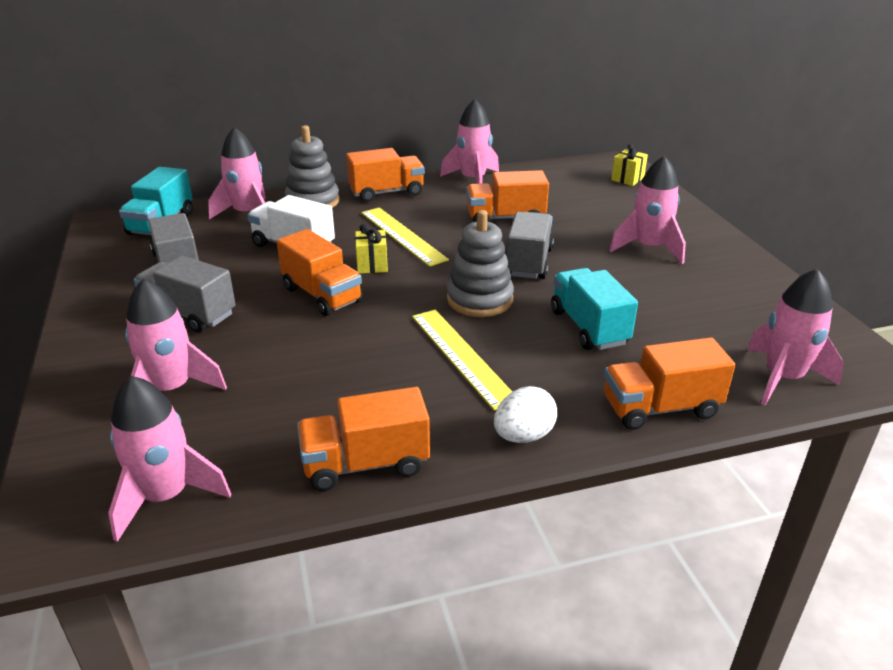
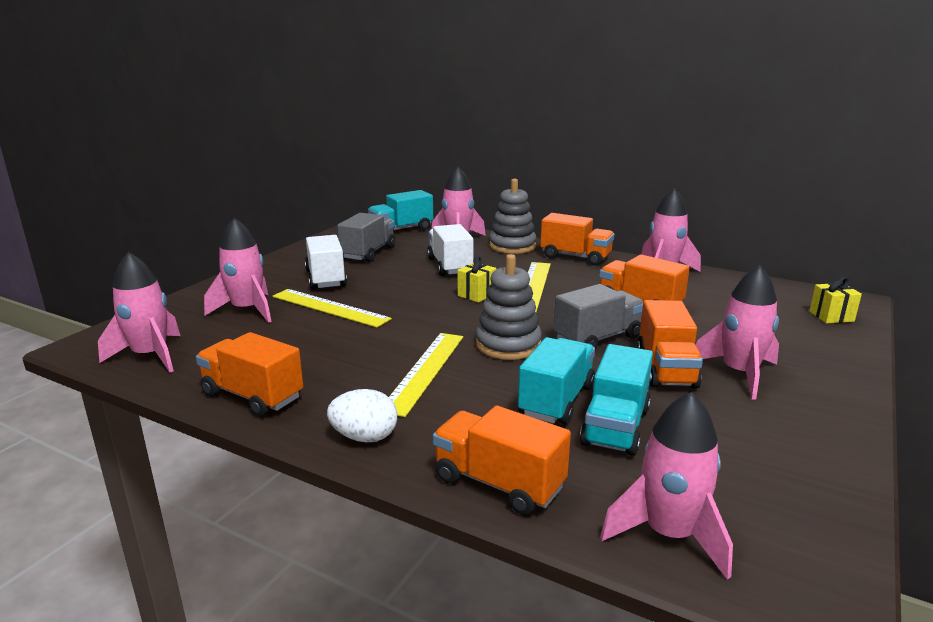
camera: 45 degrees right, 10 degrees down
(189, 314) = (326, 278): grey truck -> white truck
(259, 342) = (329, 308): none -> yellow ruler
(322, 295) = (412, 298): orange truck -> orange truck (666, 369)
(651, 326) = (615, 426): none -> turquoise truck

